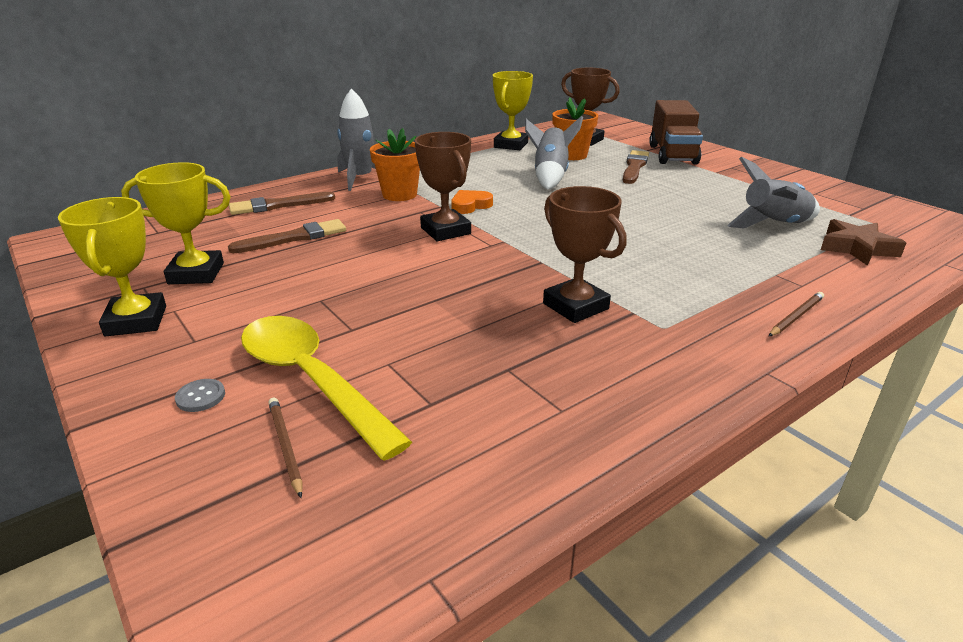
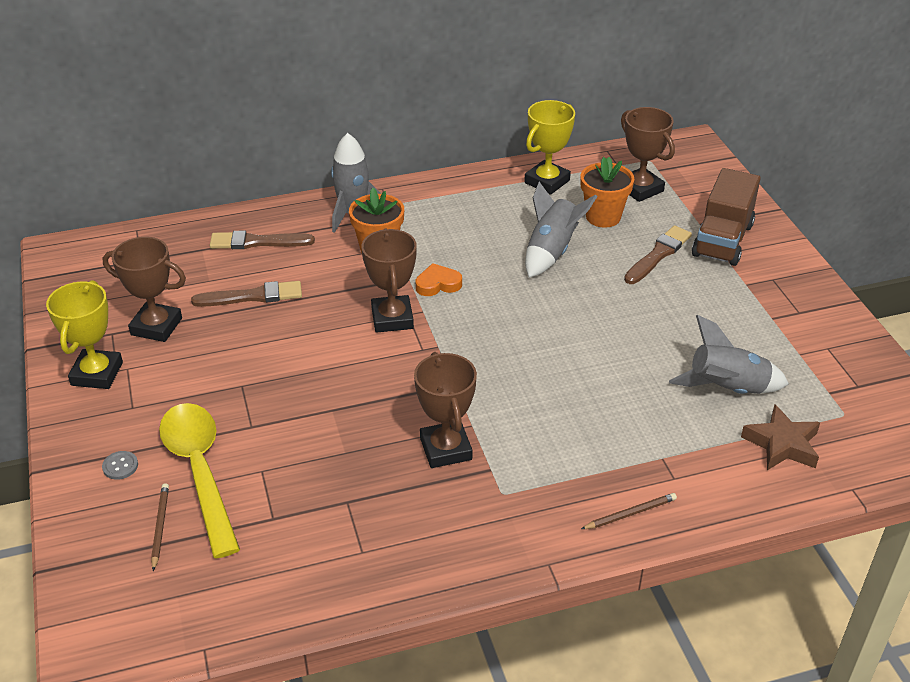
camera: 20 degrees right, 10 degrees up
(196, 273) = (156, 326): yellow trophy -> brown trophy

